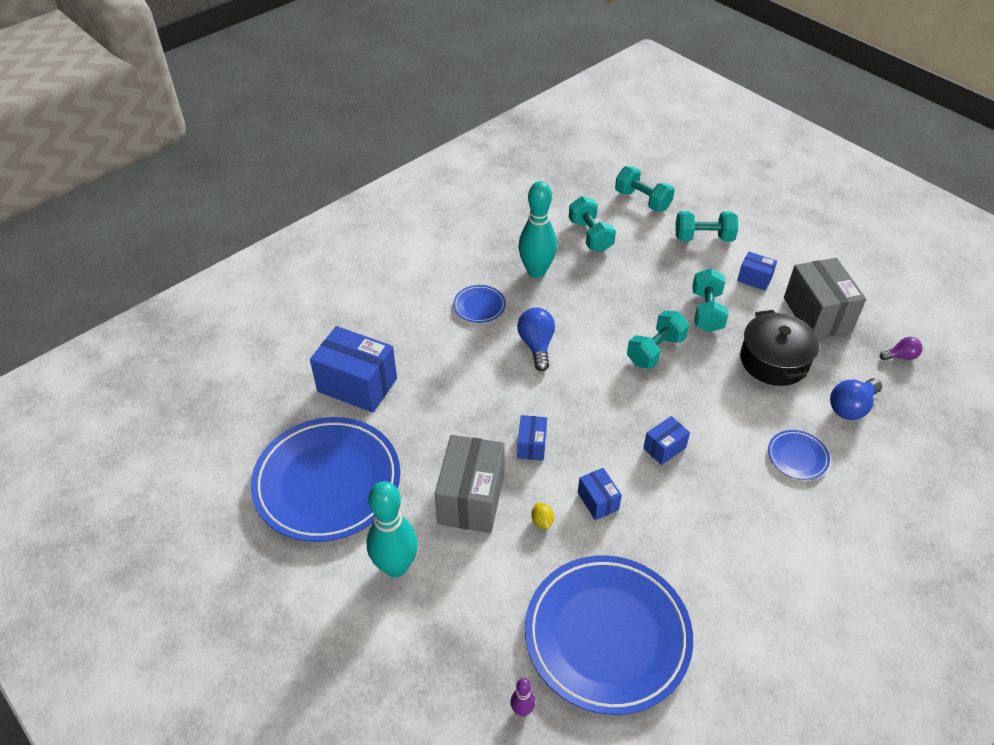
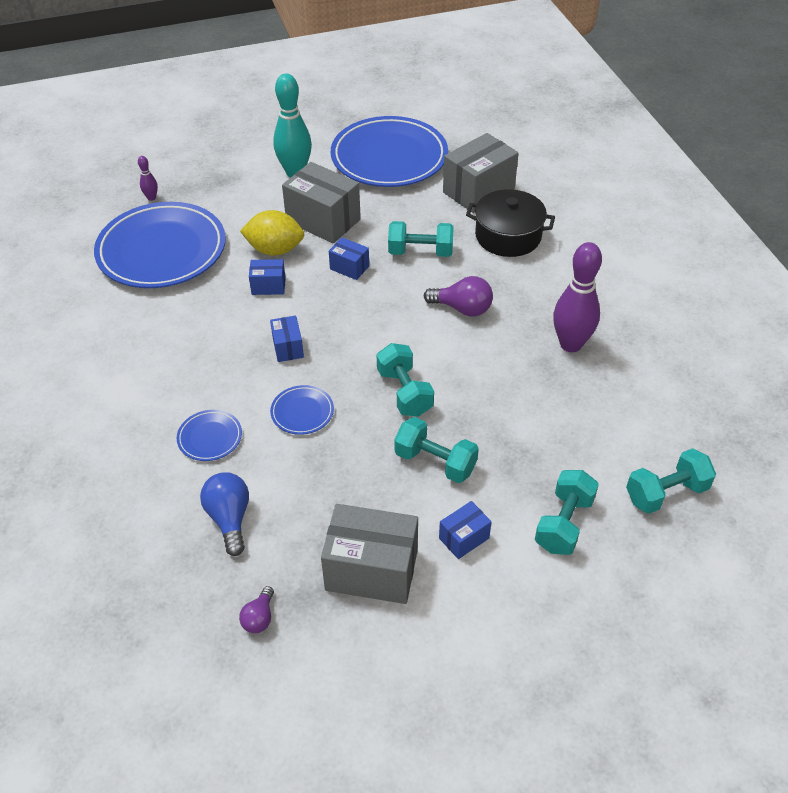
camera: 115 degrees right, 0 degrees up
(357, 385) = (478, 191): blue box -> grey box
(479, 306) = (538, 286): blue plate -> blue plate (302, 412)
(536, 271) = (570, 344): turquoise bowling pin -> purple bowling pin
(536, 345) = (462, 308): blue light bulb -> purple light bulb
(542, 521) = (275, 250): yellow lemon -> yellow lemon, size x2.37
(590, 235) = (613, 412): turquoise dumbbell -> turquoise dumbbell (420, 252)
(774, 361) = (331, 485): black pot -> black pot (508, 236)

